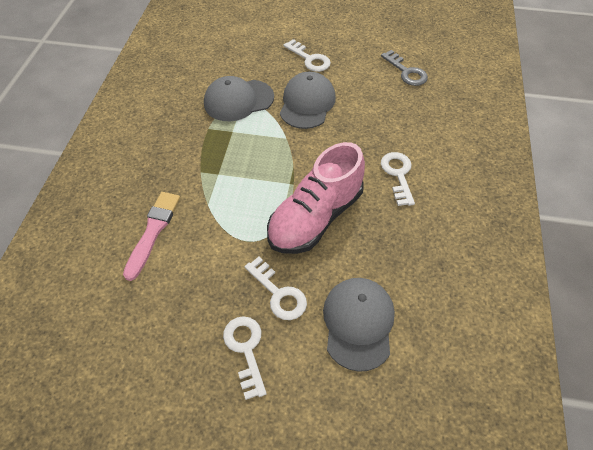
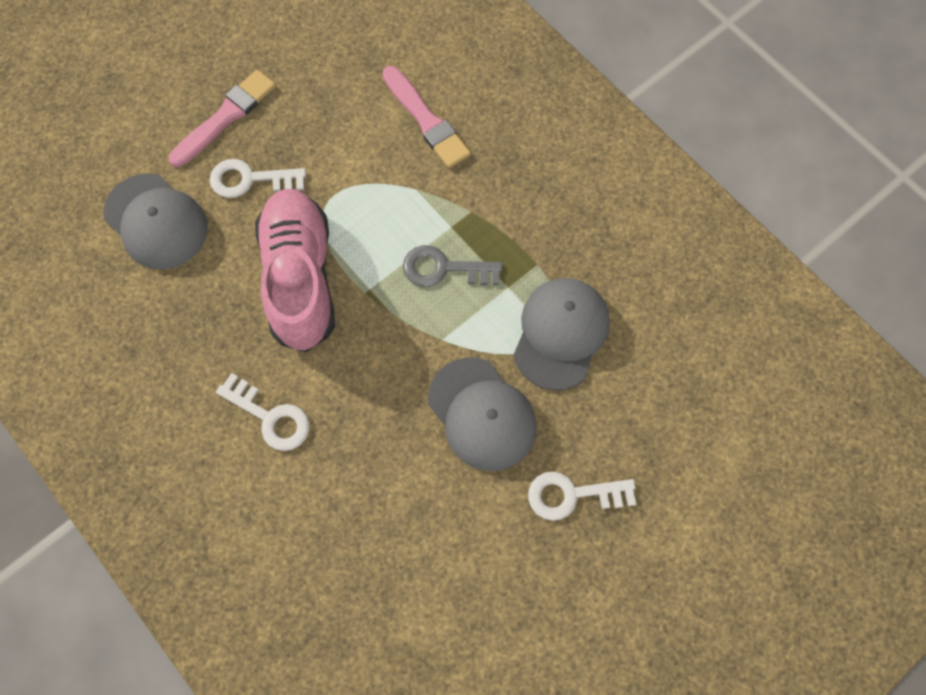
camera: 130 degrees right, 15 degrees up
(245, 350) = (225, 117): white key -> pink brush
(406, 72) = (427, 613): grey key -> grey key (444, 269)

